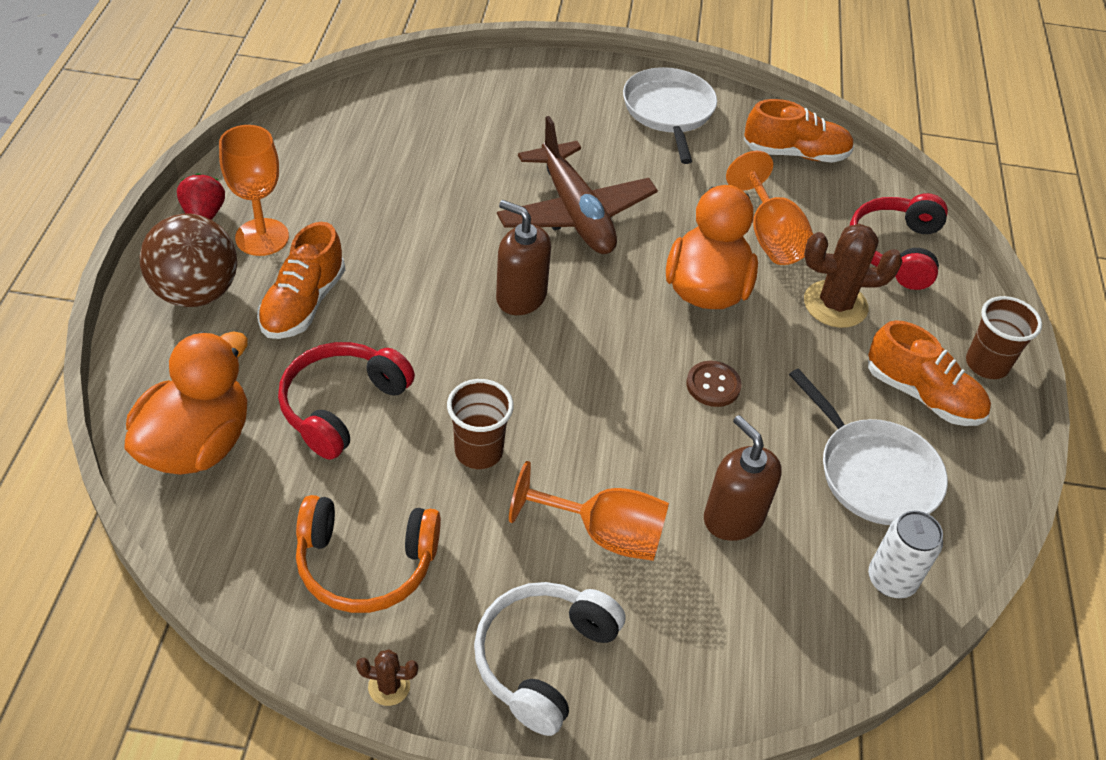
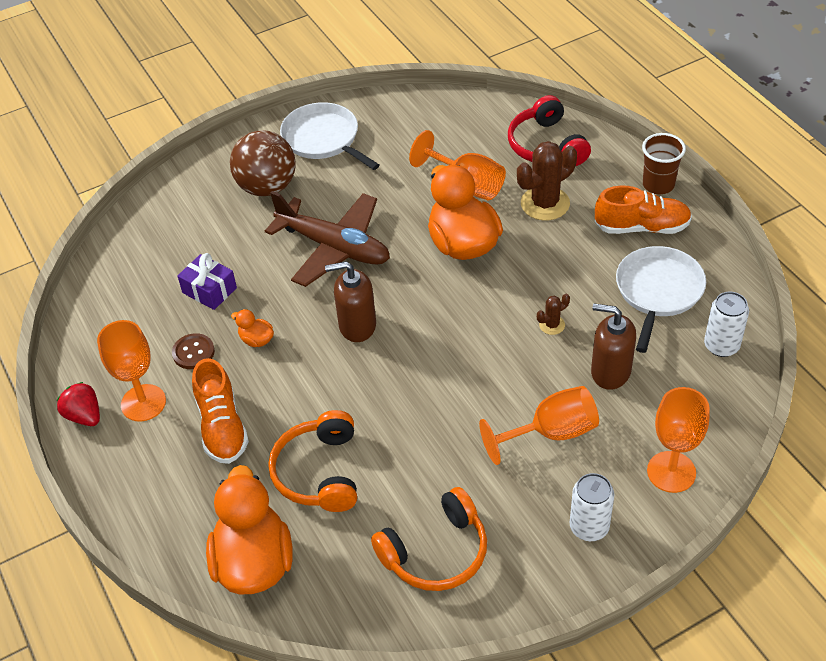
camera: 30 degrees left, 0 degrees up
(196, 293) = (140, 470): brown ball -> brown ball (267, 187)
(342, 406) = (319, 472): red headphones -> orange headphones
(389, 686) = (522, 608): brown cactus -> brown cactus (552, 325)
(416, 248) = (256, 340): none -> orange duck
(422, 179) = (209, 290): none -> purple gift
(478, 451) = (431, 439): brown cup -> none
(543, 659) = (589, 527): white headphones -> white can
(693, 671) = (671, 472): none -> orange goblet
(713, 385) = (524, 301): brown button -> brown button (193, 352)
(795, 153) = (430, 119): orange shoe -> none
(873, 473) = (658, 292): white pan -> white pan turned 90 degrees counterclockwise

